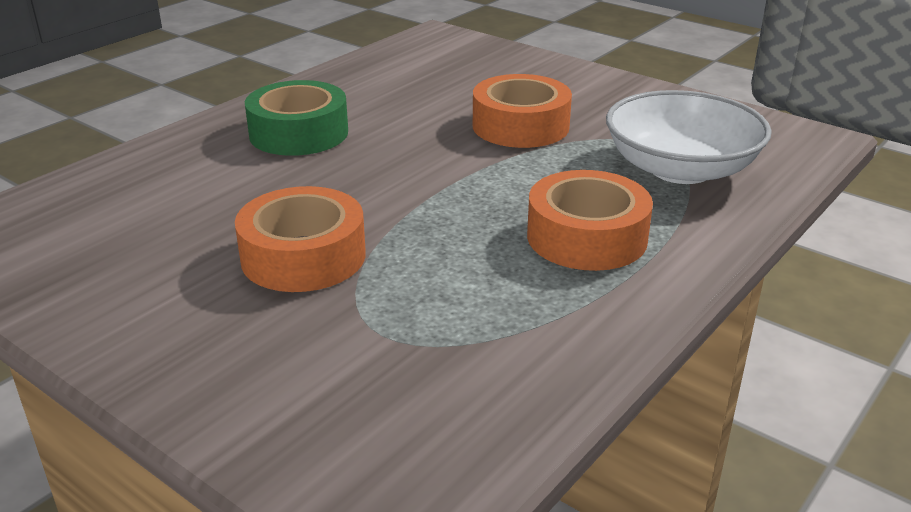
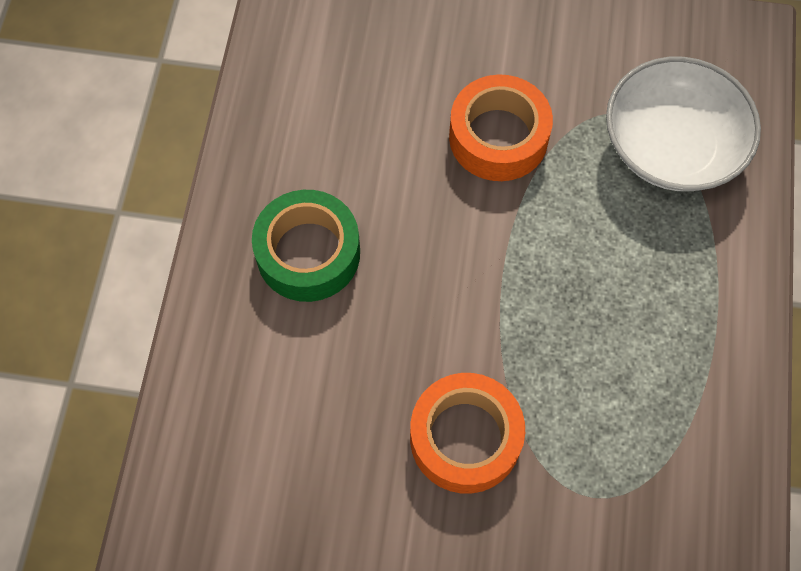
camera: 30 degrees left, 35 degrees up
(587, 237) = (658, 292): orange tape -> none

